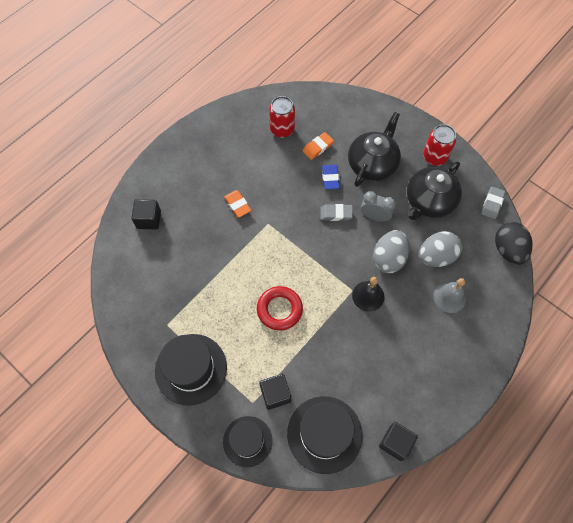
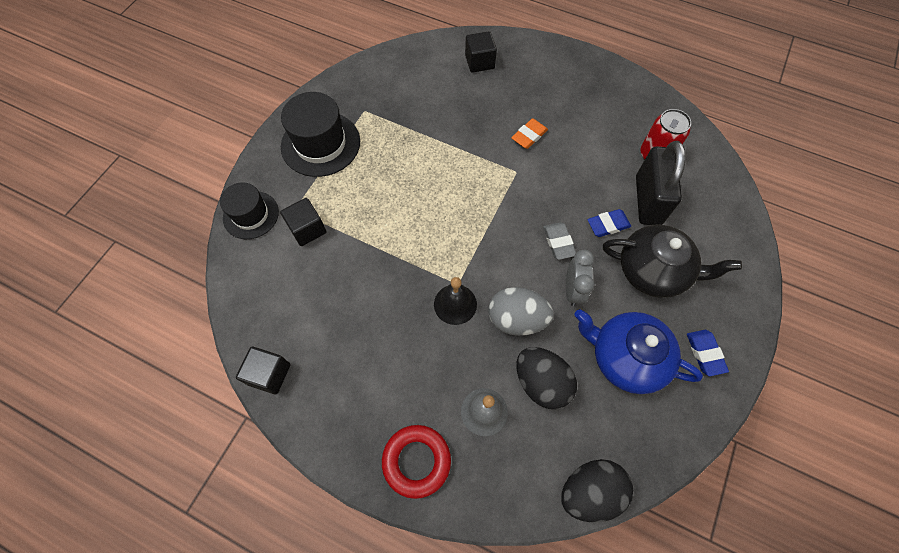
camera: 75 degrees right, 0 degrees up
(279, 309) = (409, 210): red ring -> red ring (416, 461)
(318, 147) = (647, 200): orange eraser -> black padlock
(324, 434) = (269, 290): black hat -> none
(429, 201) = (625, 357): black teapot -> blue teapot
(434, 157) = (705, 353): red can -> blue eraser
(436, 256) = (541, 382): grey egg -> black egg
(492, 204) = (661, 455): grey eraser -> none

